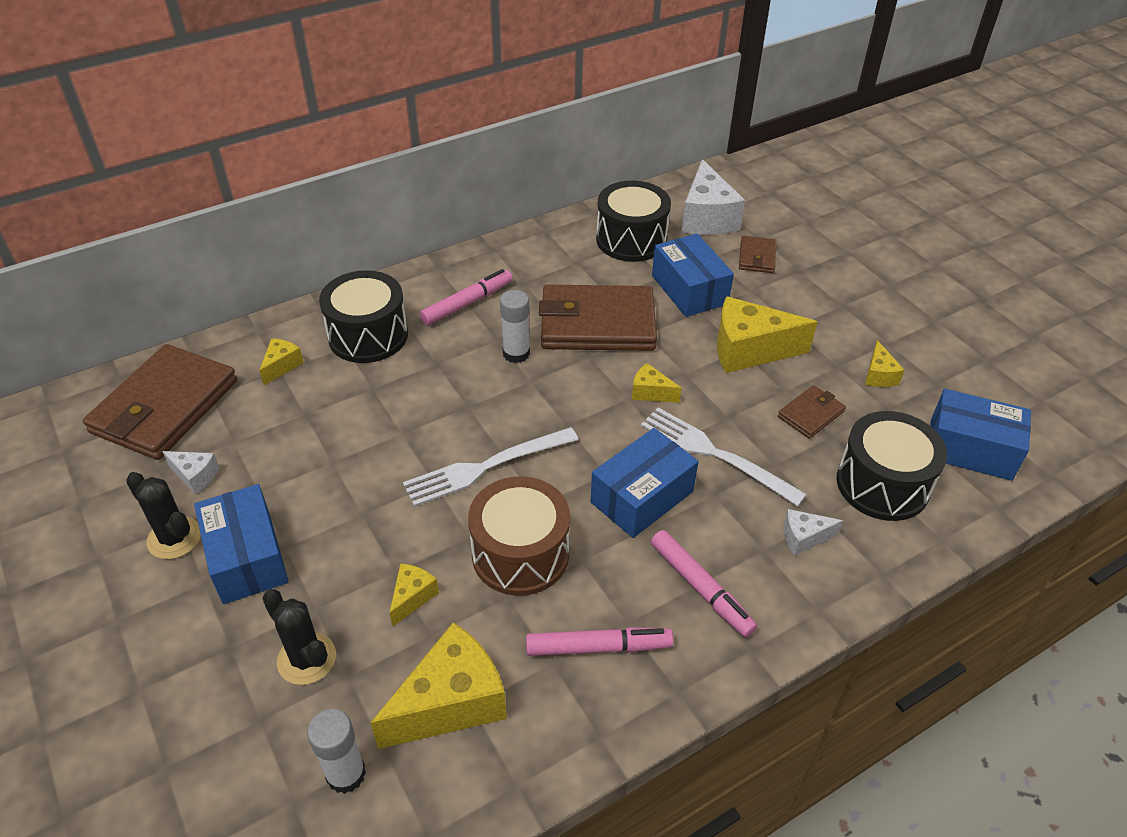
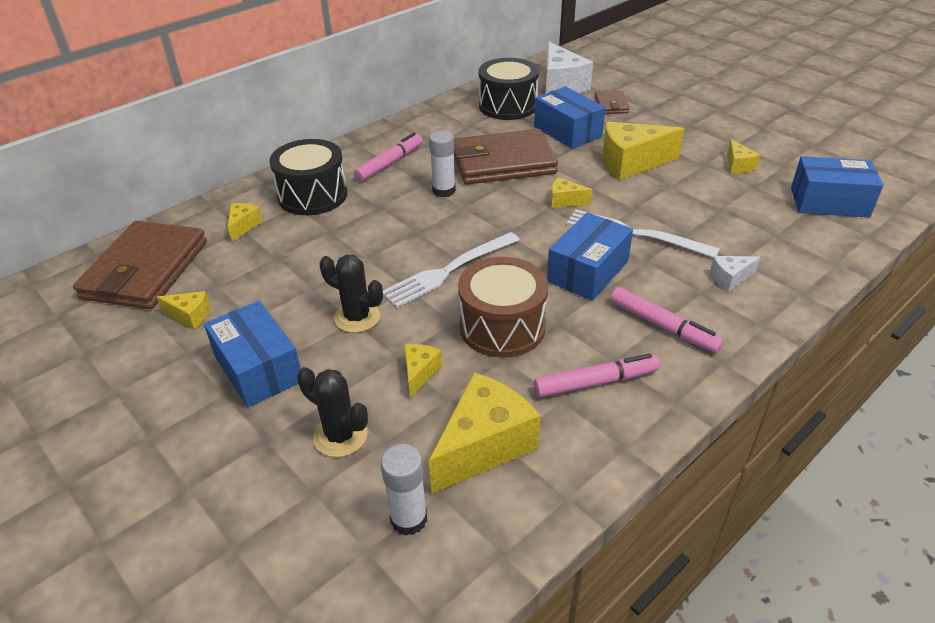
camera: 10 degrees left, 5 degrees down
(174, 538) = (185, 365): black cactus -> black cactus (357, 317)
(195, 476) = (190, 316): white cheese -> yellow cheese
(811, 414) = (698, 197): brown wallet -> none
(882, 484) = (774, 234): black drum -> none

